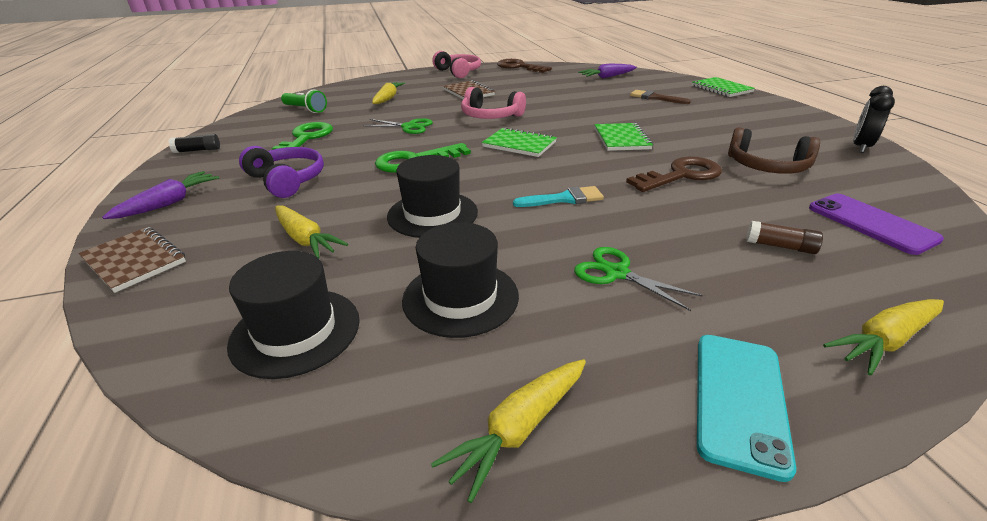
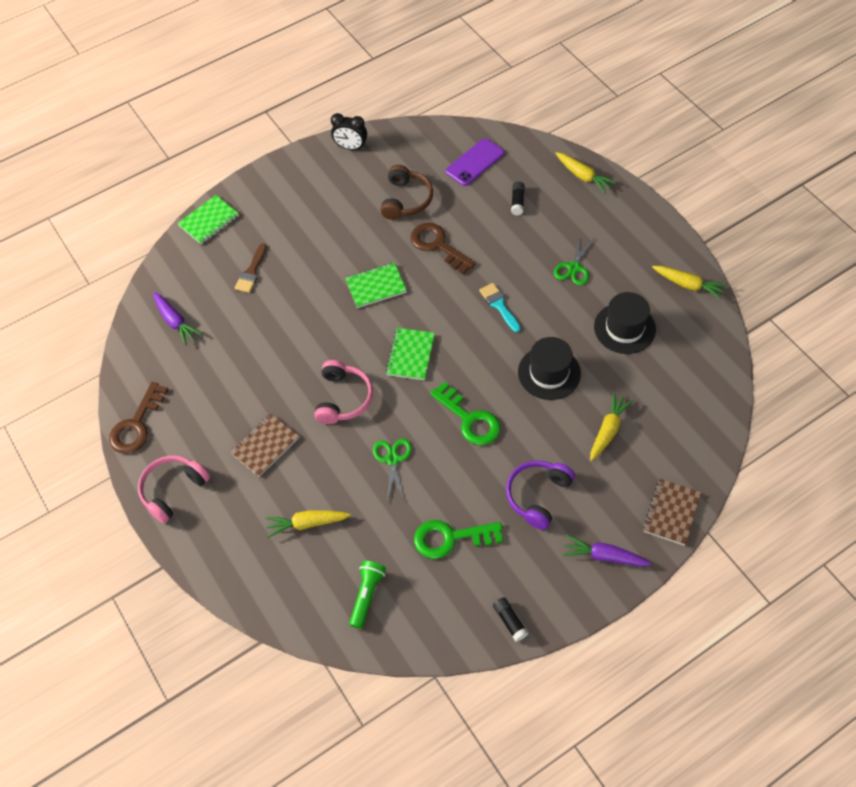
camera: 105 degrees left, 25 degrees up
(295, 331) = (680, 386): black hat -> none
(739, 400) = (640, 222): turquoise phone -> none
(780, 246) = (517, 202): brown glue stick -> black glue stick

